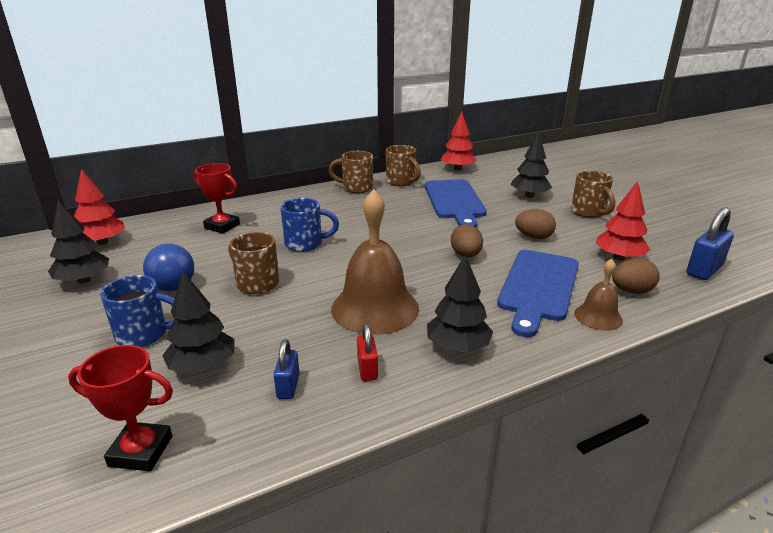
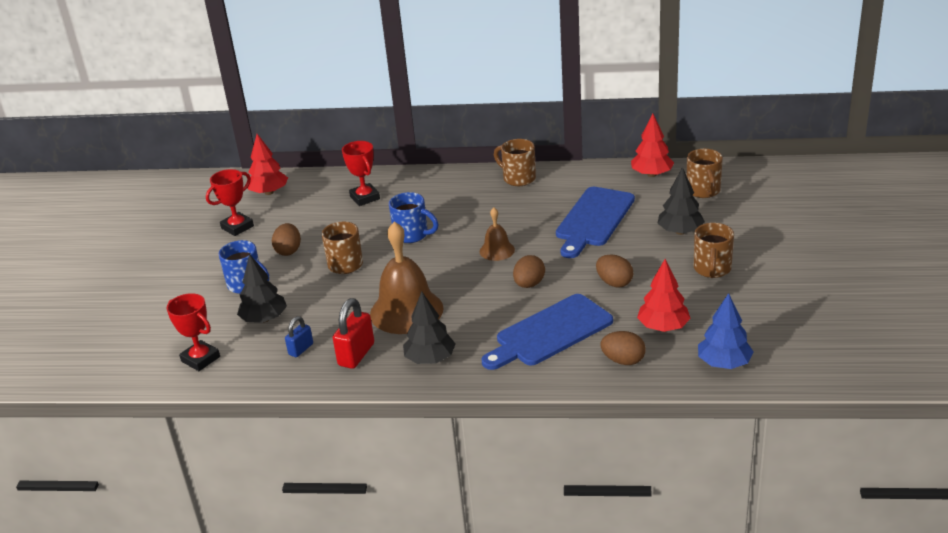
camera: 35 degrees right, 5 degrees up
(84, 280) = (237, 227): black tree -> red trophy
(173, 287) = (288, 251): blue ball -> brown egg
(367, 369) = (356, 354): red padlock -> red padlock, size x1.66
(401, 182) = (570, 180): brown mug -> brown mug (703, 191)
(598, 316) = (562, 372): brown bell -> brown bell (497, 250)
(704, 270) = (724, 363): blue padlock -> blue tree

